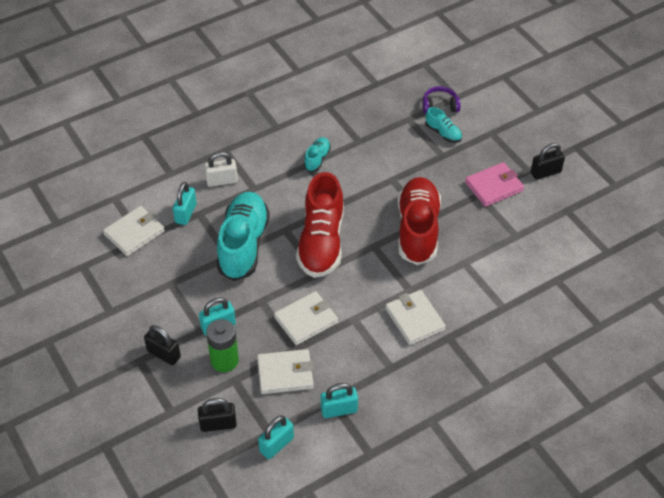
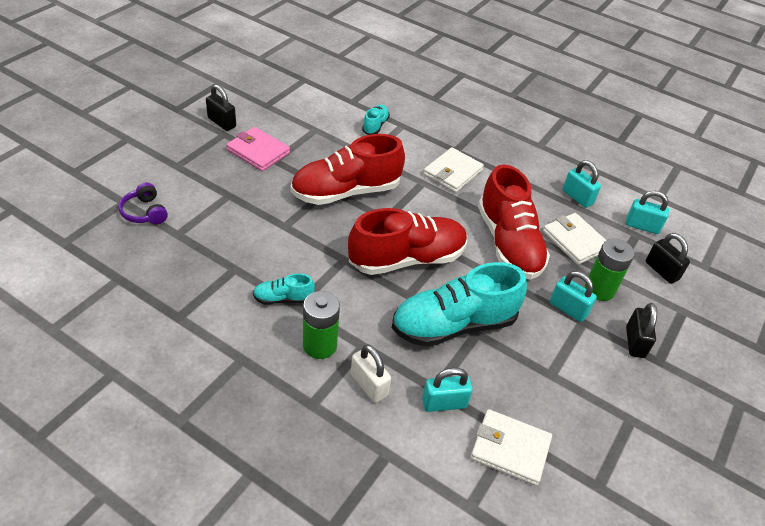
camera: 120 degrees left, 5 degrees down
(266, 166) = (320, 345): none -> green battery
(306, 320) = (508, 243): white wallet -> red shoe
(443, 133) = (192, 201): turquoise shoe -> turquoise shoe (375, 126)

